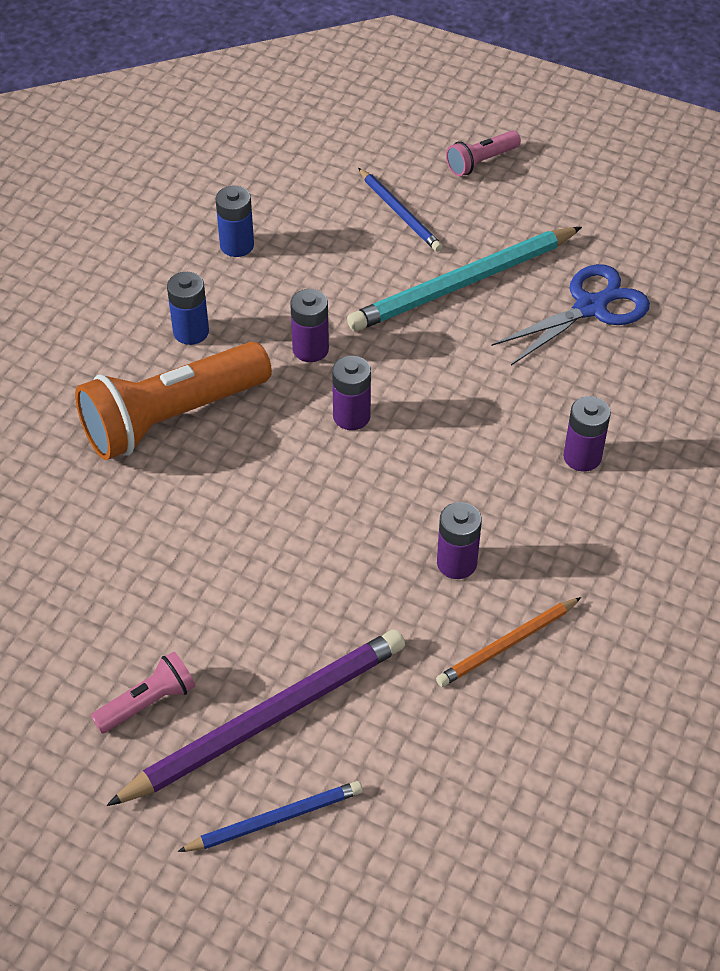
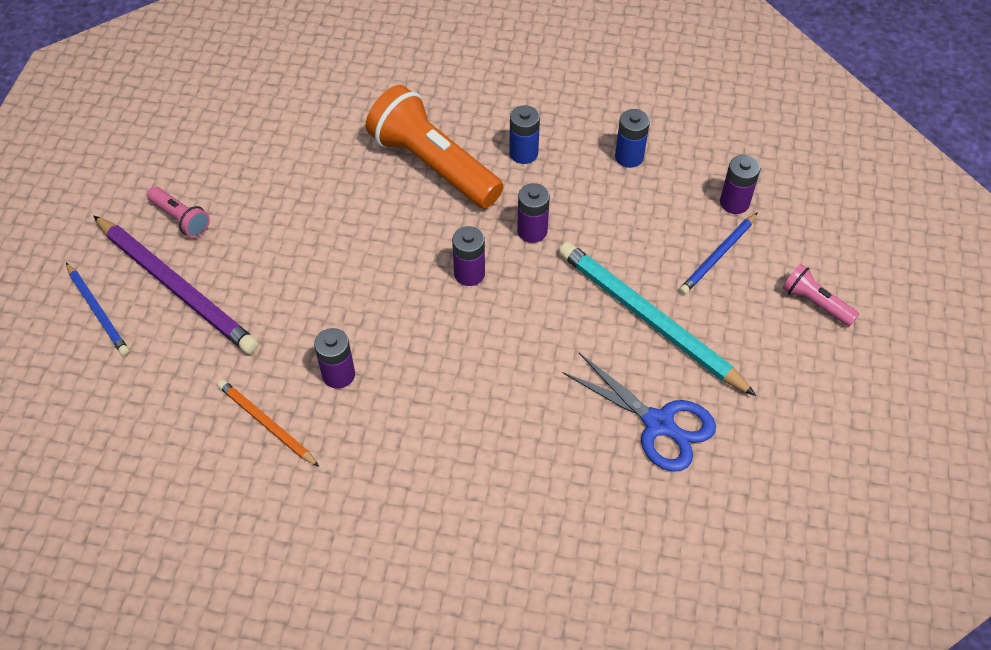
camera: 75 degrees right, 5 degrees up
(582, 457) = (474, 446): purple battery -> purple battery (734, 203)

